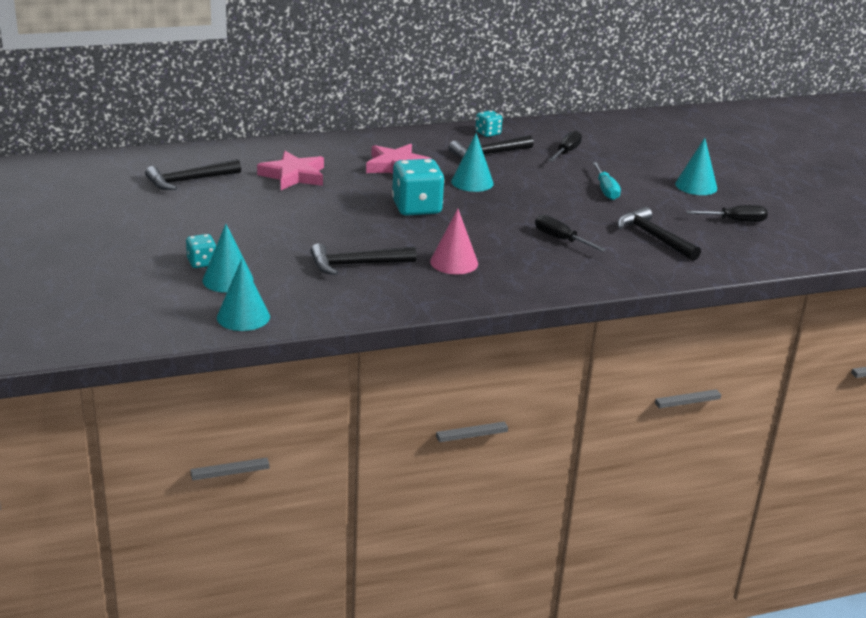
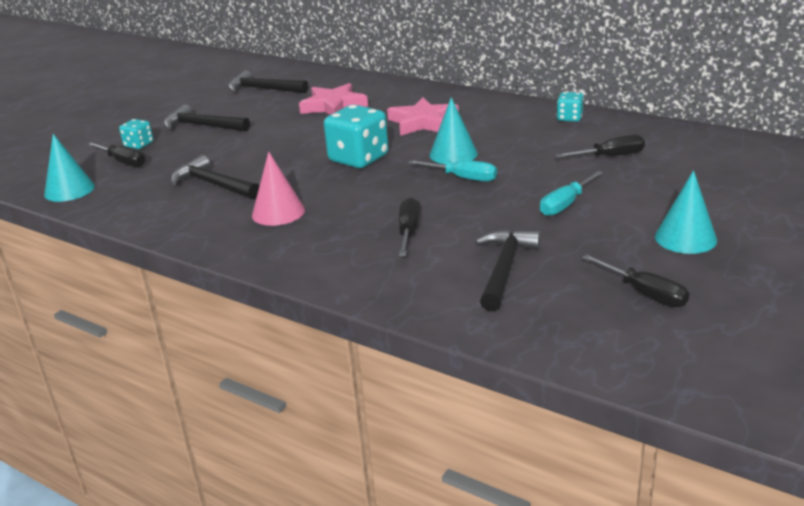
camera: 55 degrees right, 0 degrees up
(228, 280) = (123, 162): turquoise cone -> black screwdriver
(487, 154) = (524, 136): black hammer -> black hammer (202, 126)
(515, 196) = (462, 178): none -> turquoise screwdriver

